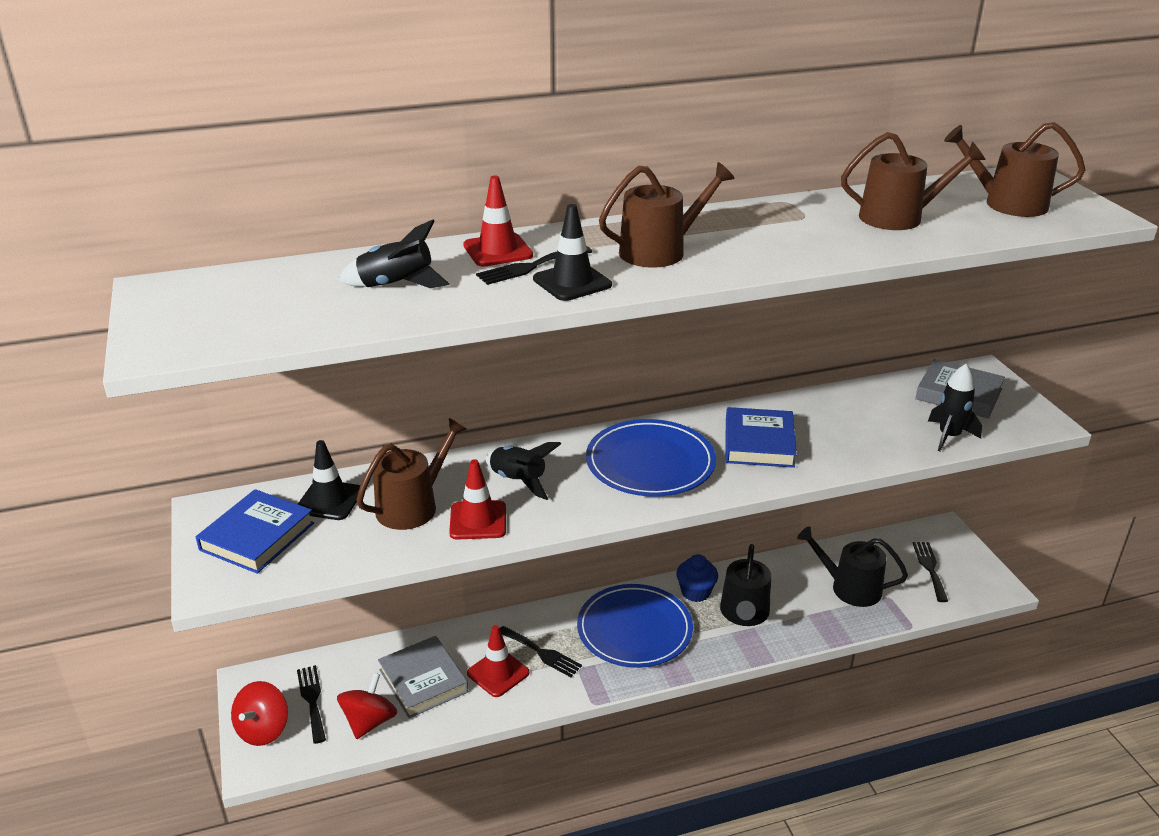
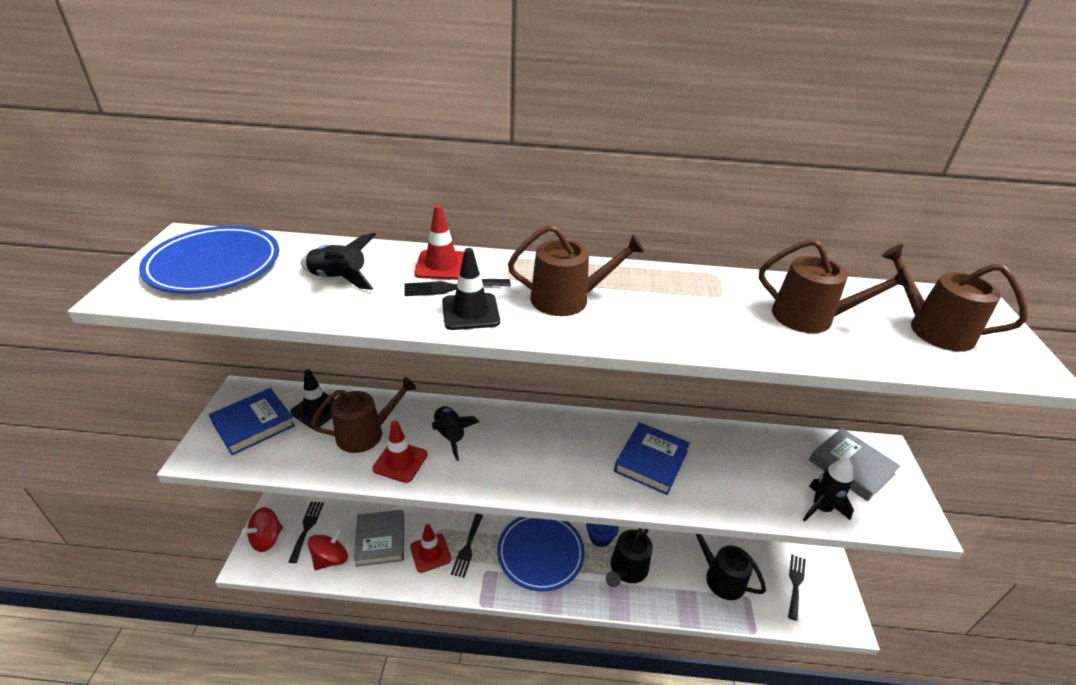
camera: 20 degrees right, 5 degrees up
(541, 653) = (467, 547): black fork -> black fork turned 45 degrees clockwise
(650, 463) = (555, 452): blue plate -> blue plate (214, 264)

